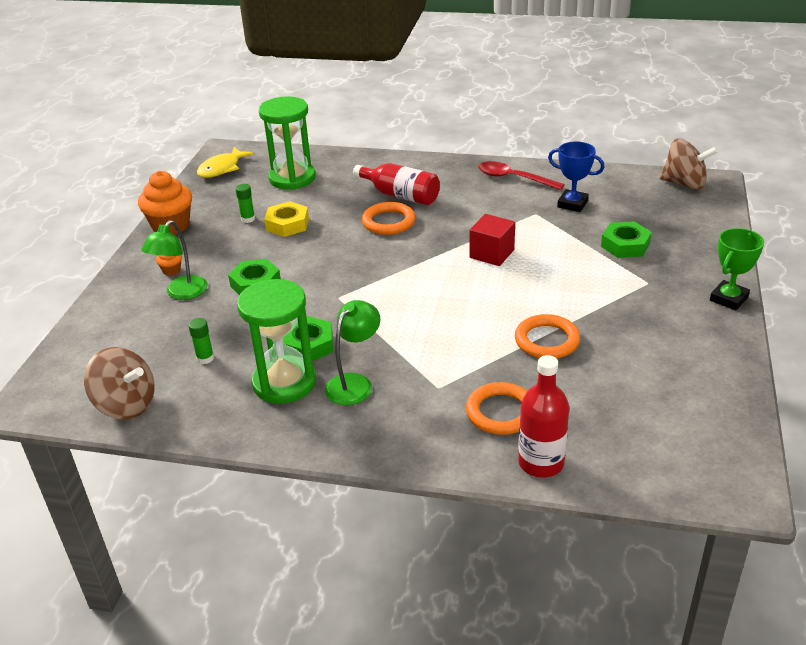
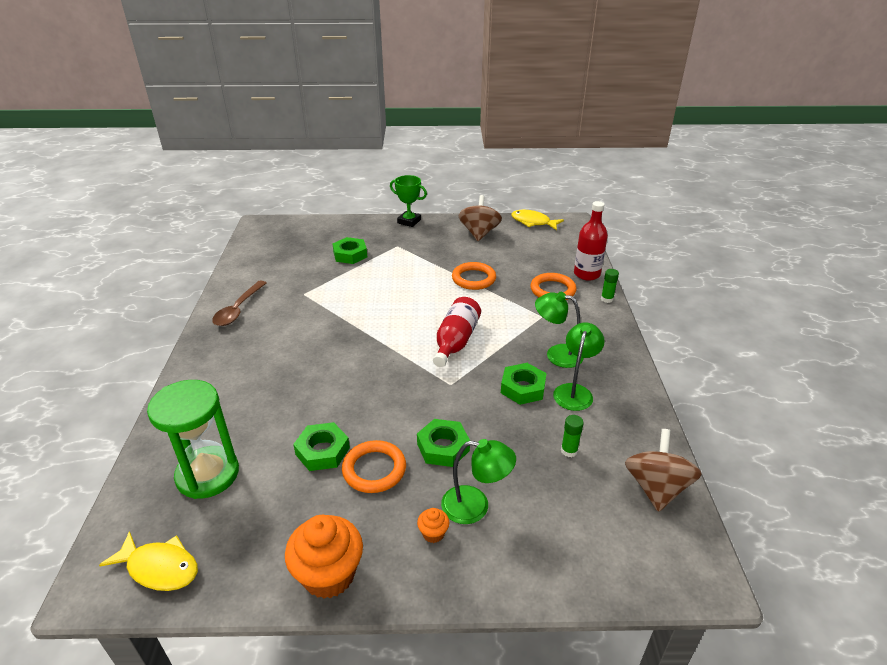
camera: 105 degrees left, 0 degrees up
(248, 219) = (310, 492): green glue stick -> green glue stick (607, 299)
(284, 383) = (574, 391): green hourglass -> green lamp
(287, 224) = (322, 451): yellow nut -> green nut
(388, 222) = (317, 374): orange ring -> orange ring (374, 469)
(400, 195) = (263, 375): red bottle -> red bottle (456, 341)
(492, 254) = (368, 310): red cube -> none
(513, 178) = (238, 309): red spoon -> brown spoon
(572, 204) = (288, 278): blue trophy -> none
(684, 184) = (261, 234): brown spinning top -> brown spinning top (479, 233)
(735, 438) = (533, 222): none -> yellow fish

